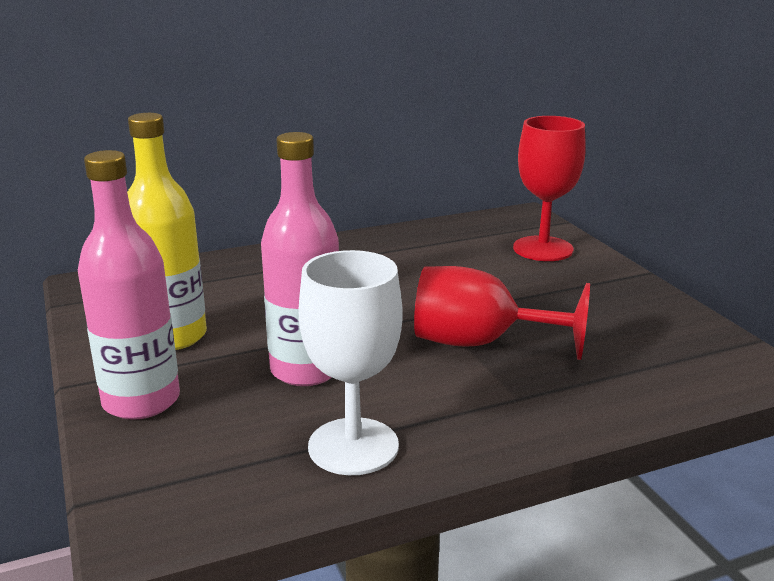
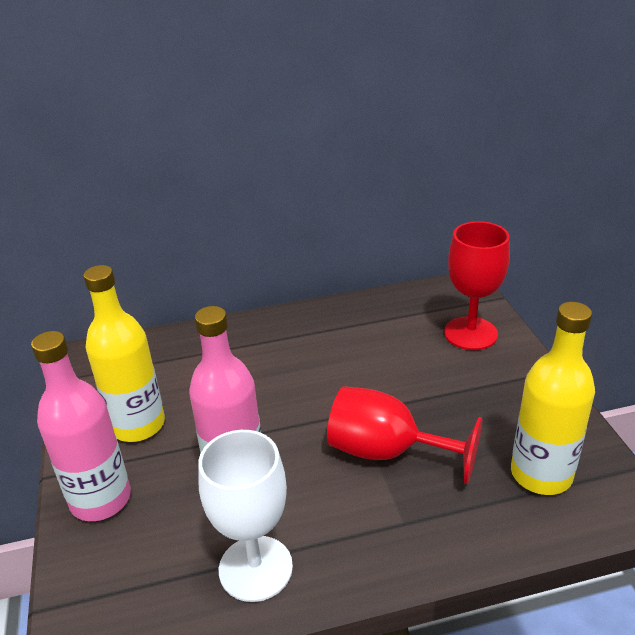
camera: 10 degrees right, 10 degrees up
(657, 351) = (541, 474): none -> yellow bottle

